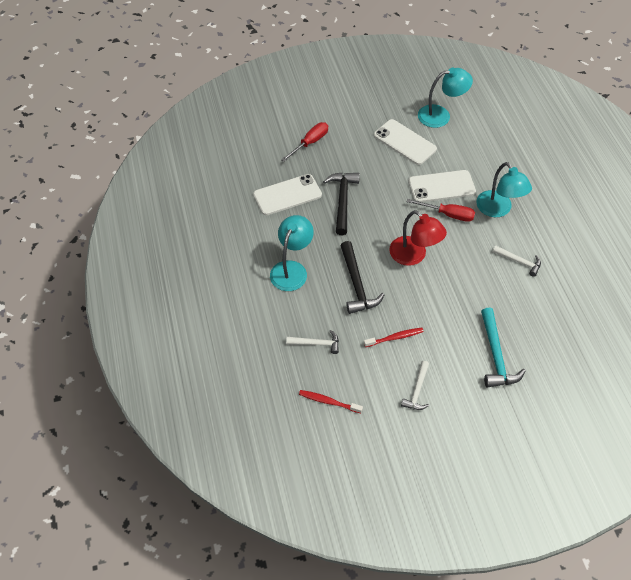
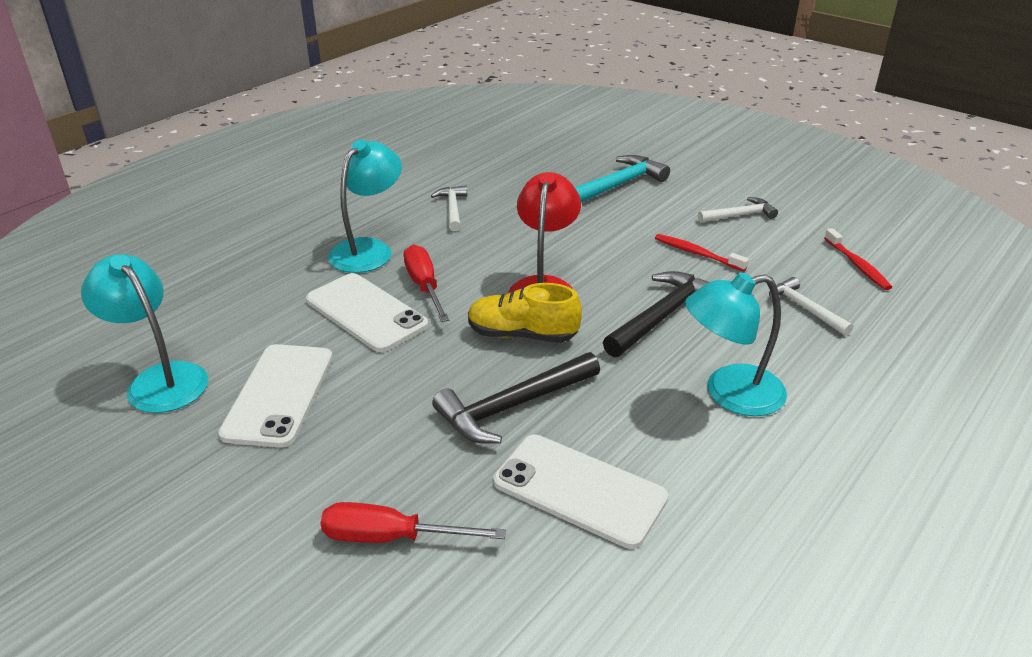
camera: 125 degrees left, 20 degrees down
(384, 228) = (522, 335): none -> yellow shoe

